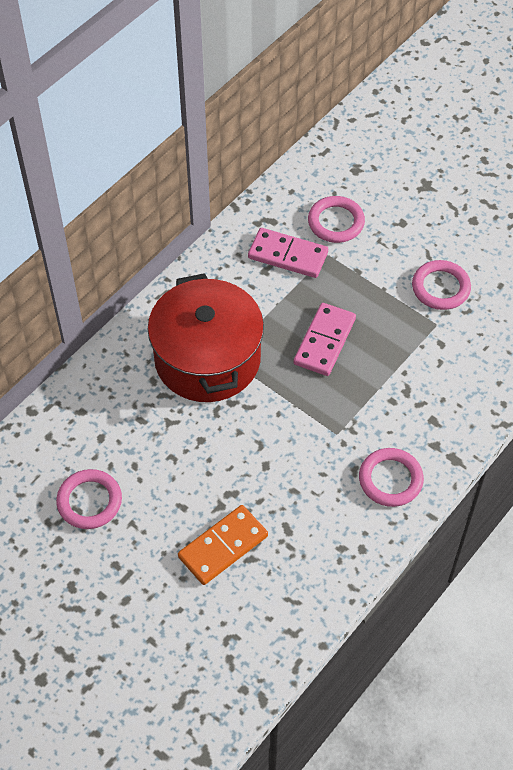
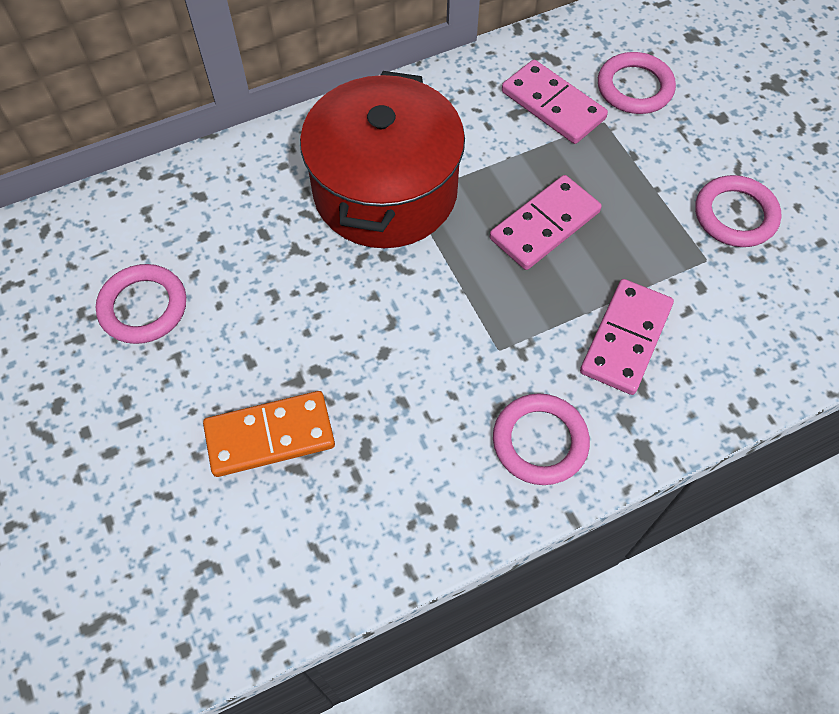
camera: 25 degrees right, 5 degrees up
(411, 395) = (625, 338): none -> pink domino

